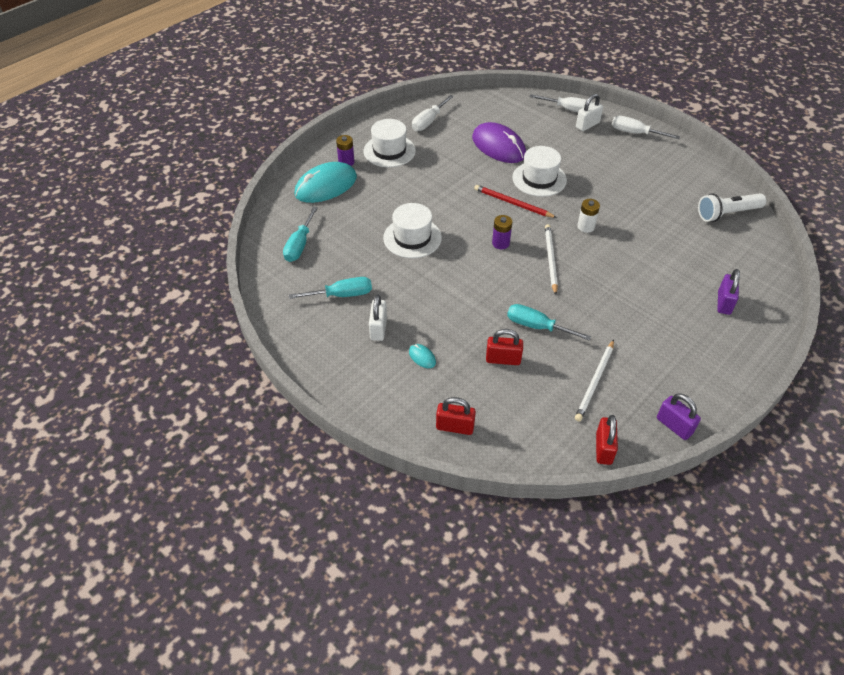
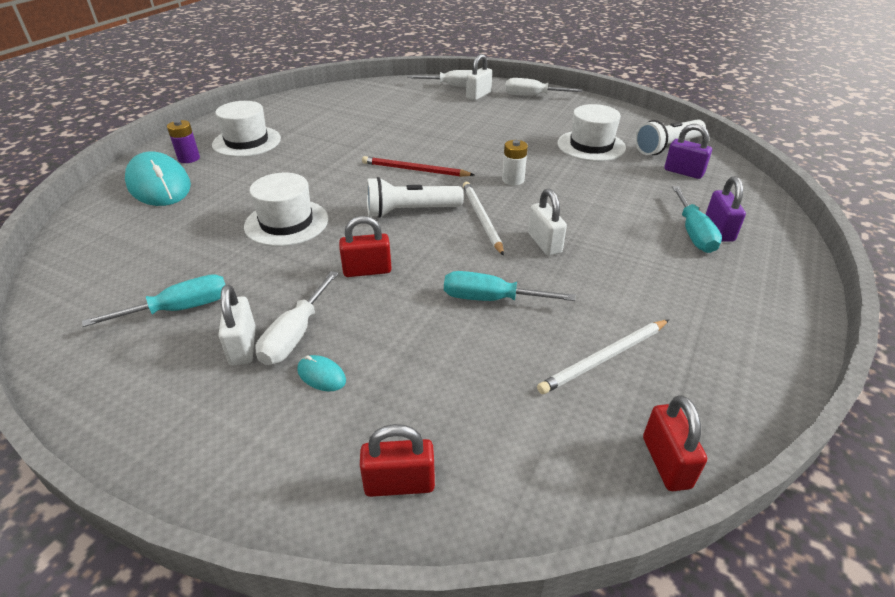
camera: 15 degrees left, 10 degrees down
(299, 245) = (113, 255): turquoise screwdriver -> turquoise screwdriver (693, 233)
(326, 186) = (159, 185): turquoise mouse -> turquoise mouse turned 75 degrees counterclockwise
(428, 121) = (294, 111): white screwdriver -> white screwdriver (295, 335)
(498, 146) = (383, 122): purple mouse -> none
(500, 243) = (410, 211): purple battery -> white flashlight
(503, 359) = (454, 353): red padlock -> red padlock (367, 270)
(539, 179) = (440, 144): white hat -> white hat (591, 146)
(589, 289) = (544, 243): none -> white padlock
(595, 382) = (604, 358): white pencil -> white pencil turned 45 degrees clockwise
(674, 426) = (751, 398): purple padlock -> purple padlock (683, 172)

